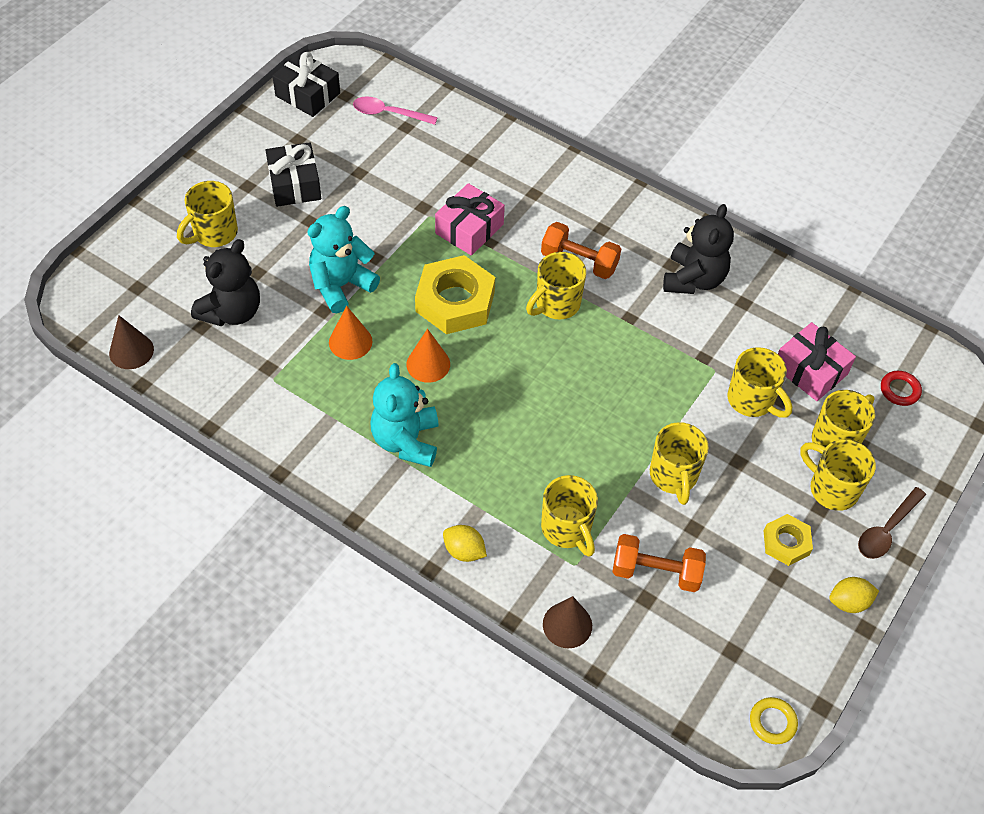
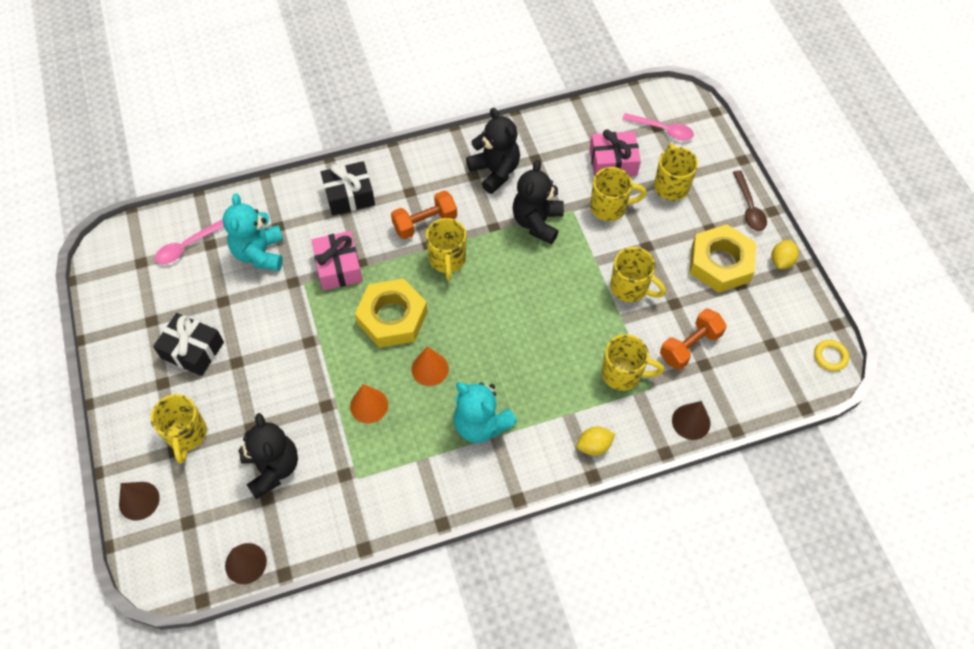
camera: 50 degrees left, 5 degrees up
(131, 242) = (139, 500): none -> brown cone
(308, 94) = (114, 286): black gift -> black gift (349, 195)
(341, 285) = (314, 379): turquoise teddy bear -> turquoise teddy bear (260, 253)
(670, 350) = (537, 222): none -> black teddy bear
(786, 543) = (720, 263): yellow nut -> yellow nut, size x1.84
(831, 488) = (702, 213): yellow mug -> none
(899, 390) = (662, 130): red ring -> pink spoon

